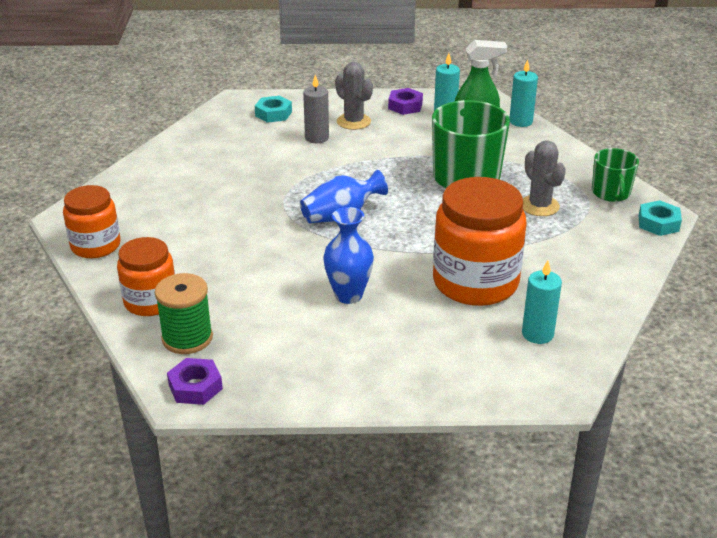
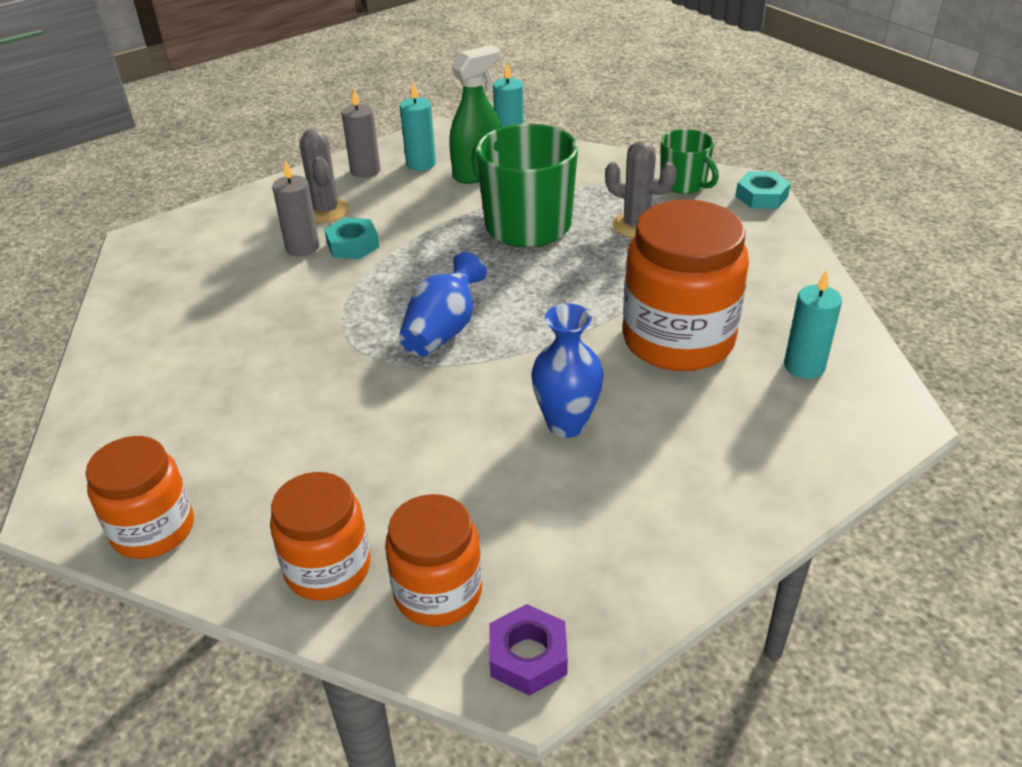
camera: 35 degrees left, 5 degrees up
(187, 338) = (438, 592): green spool -> orange jar
(273, 114) = (212, 239): turquoise nut -> turquoise nut (353, 245)
(353, 122) = (326, 211): grey cactus -> grey cactus turned 60 degrees clockwise
(405, 106) = (365, 171): purple nut -> grey candle

